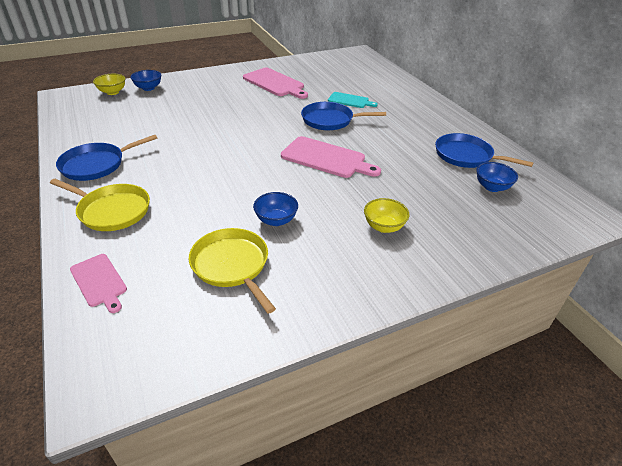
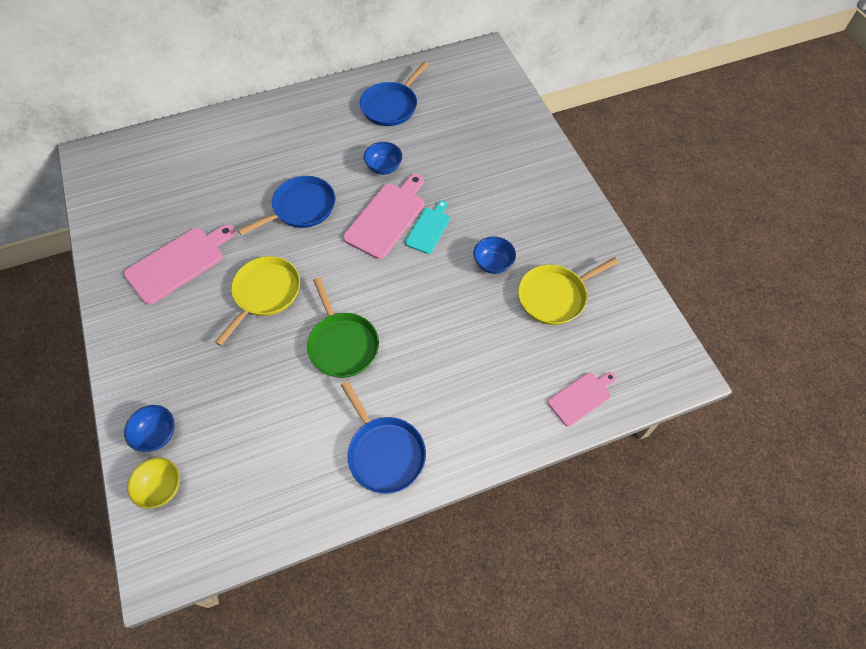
camera: 85 degrees left, 20 degrees up
(112, 211) = (478, 412): yellow pan -> yellow pan (265, 293)
(198, 143) = (342, 344): none -> green pan
(330, 120) = (301, 208): blue pan -> blue pan turned 135 degrees counterclockwise
(350, 100) = (251, 183): turquoise cutting board -> turquoise cutting board (428, 229)
(384, 227) = (501, 185): yellow bowl -> none
(492, 187) = (444, 101): blue bowl -> blue bowl (384, 167)

